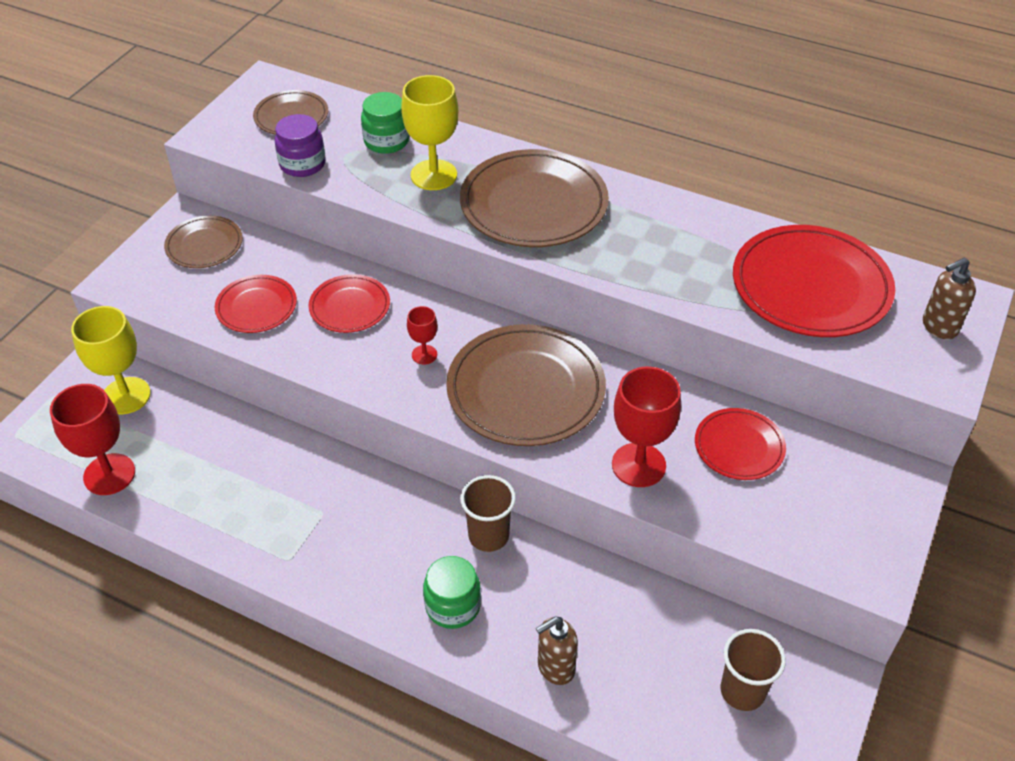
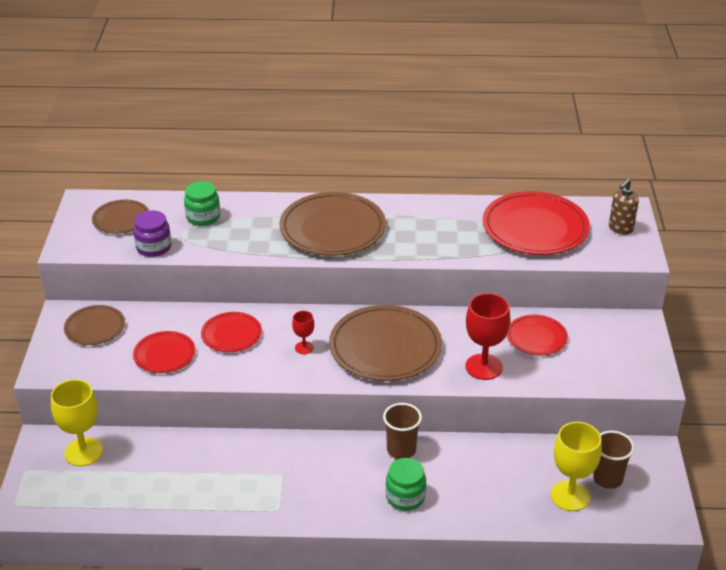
camera: 25 degrees left, 10 degrees down
(109, 474) = (109, 504): red goblet -> none
(433, 175) = (252, 229): yellow goblet -> yellow goblet (570, 496)
(555, 668) = (491, 507): brown soap dispenser -> none

